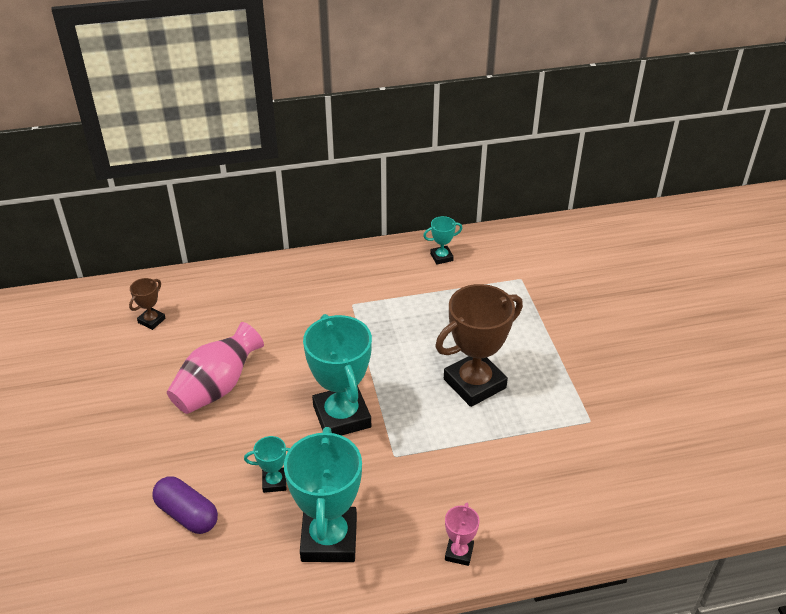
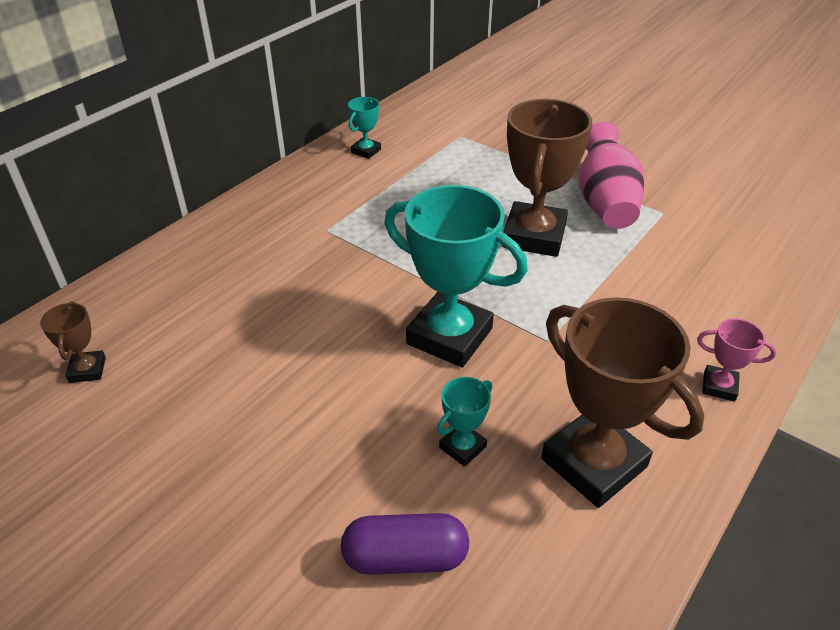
camera: 40 degrees left, 0 degrees up
(217, 387) = (269, 392): pink vase -> pink vase (605, 202)
(329, 539) = (593, 463): turquoise trophy -> brown trophy
(459, 552) = (719, 386): pink trophy -> pink trophy turned 45 degrees counterclockwise

